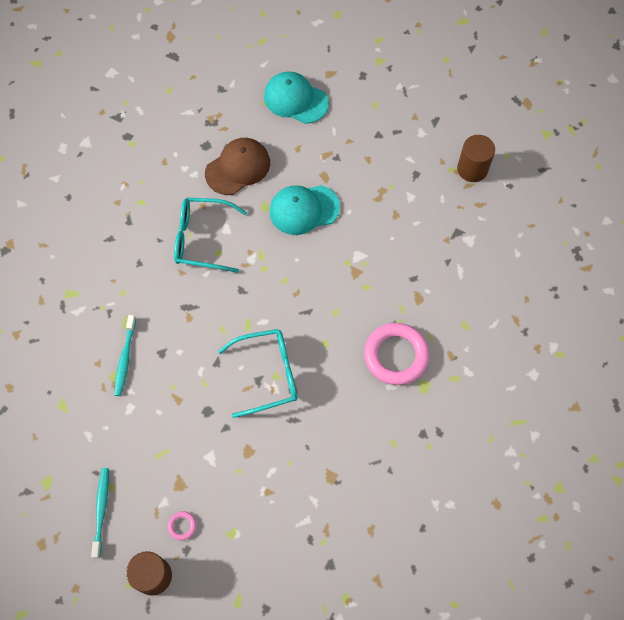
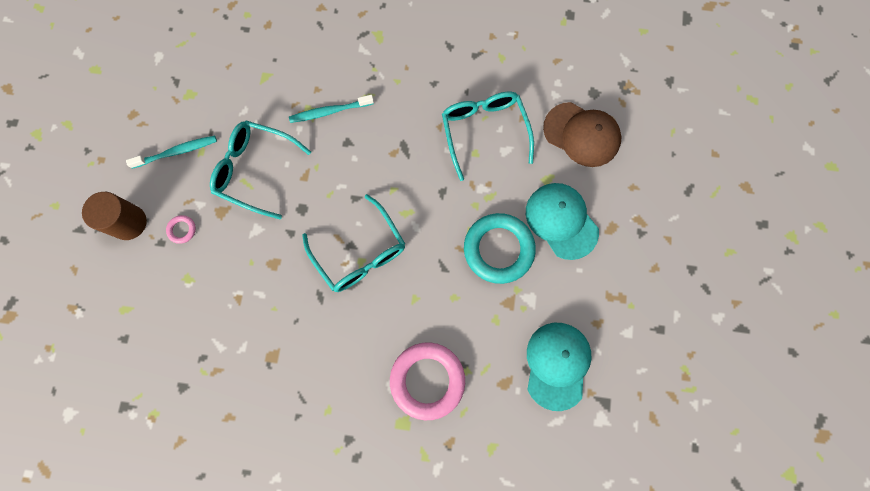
camera: 70 degrees right, 10 degrees up
(153, 441) = (255, 170): none -> turquoise glasses
(296, 99) = (694, 162): turquoise cap -> turquoise cap (557, 365)
(308, 264) = (498, 249): none -> turquoise ring
(472, 169) = (697, 394): brown cylinder -> none

